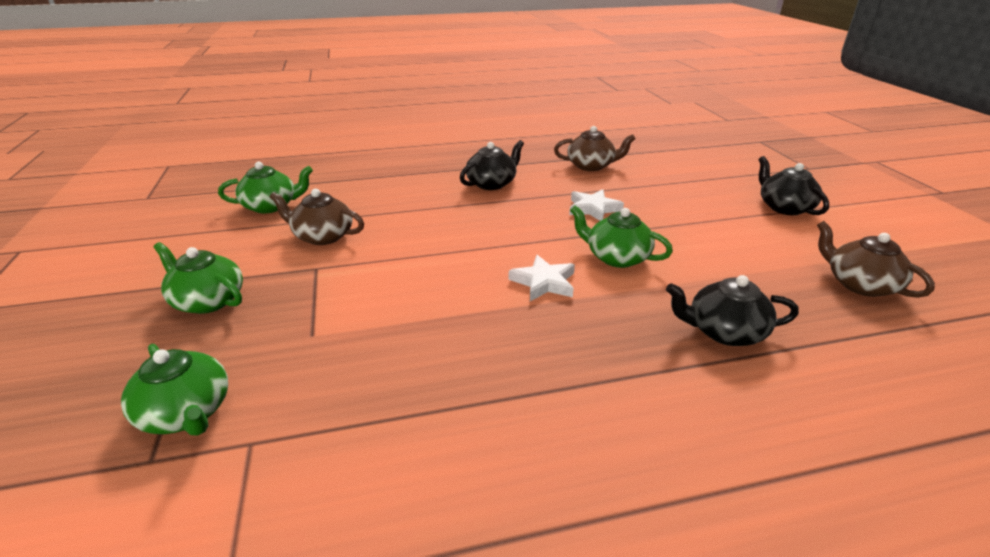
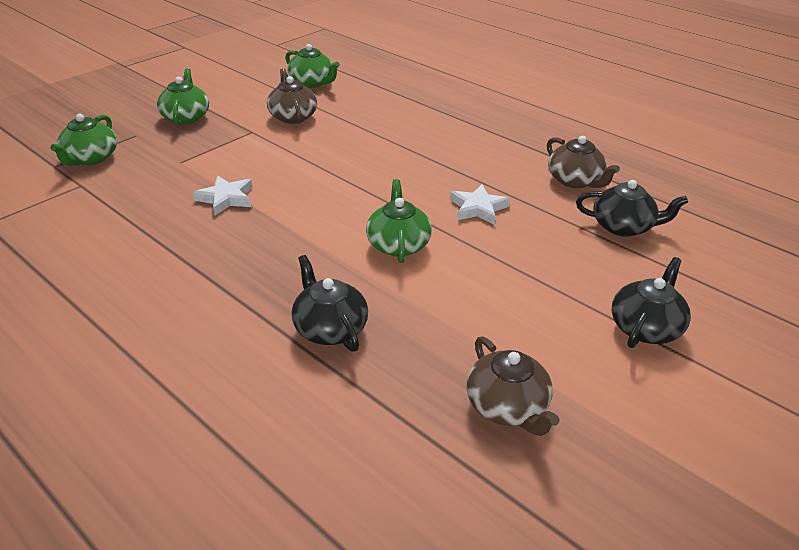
camera: 55 degrees right, 5 degrees up
(492, 183) = (461, 146): black teapot -> black teapot (623, 227)
(544, 282) = (321, 222): white star -> white star (226, 198)
(860, 284) = (507, 406): brown teapot -> brown teapot turned 135 degrees clockwise

